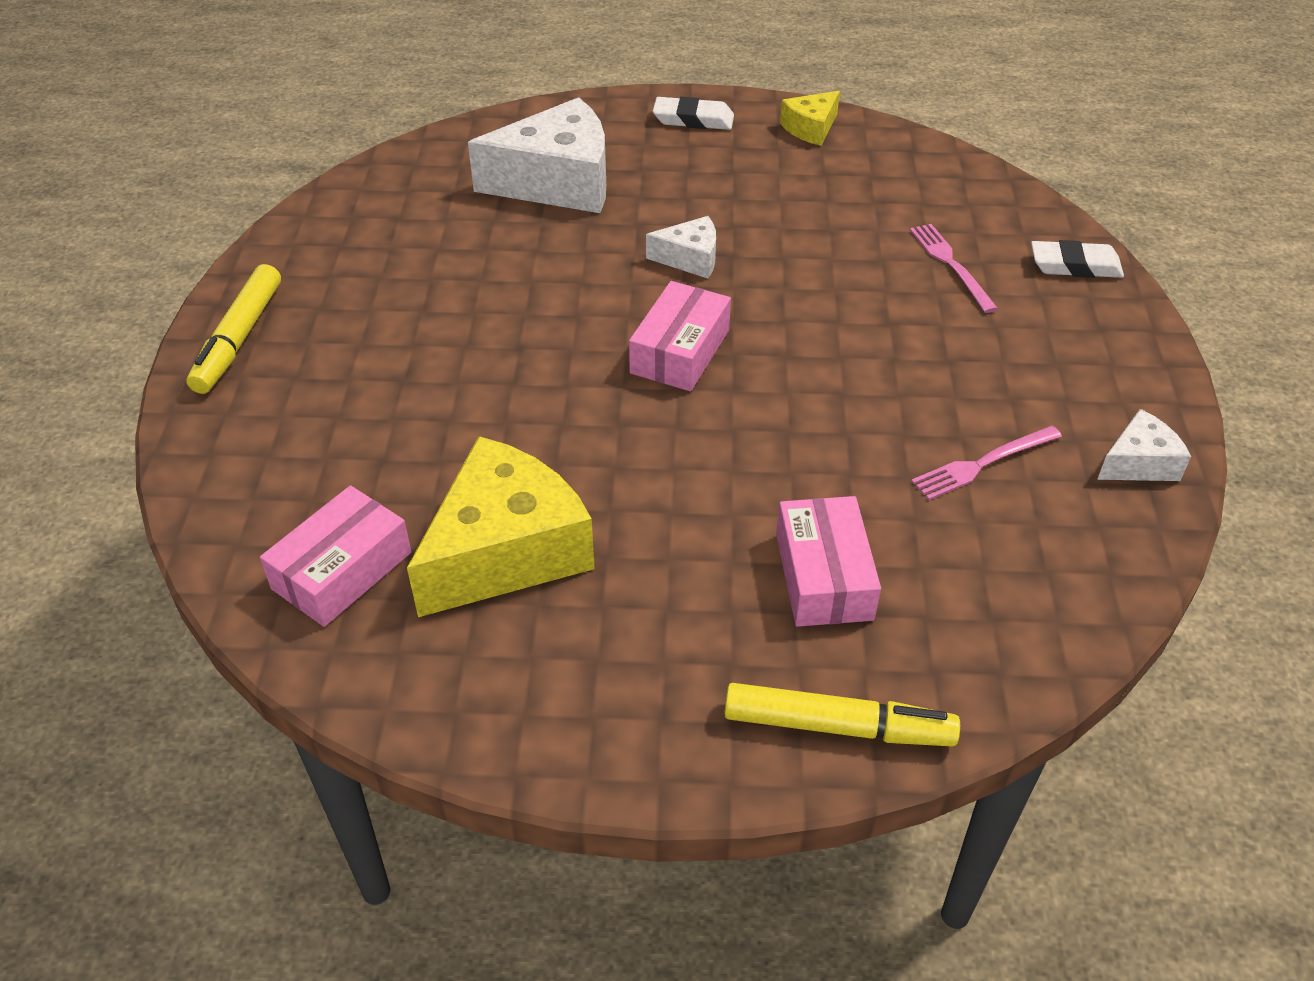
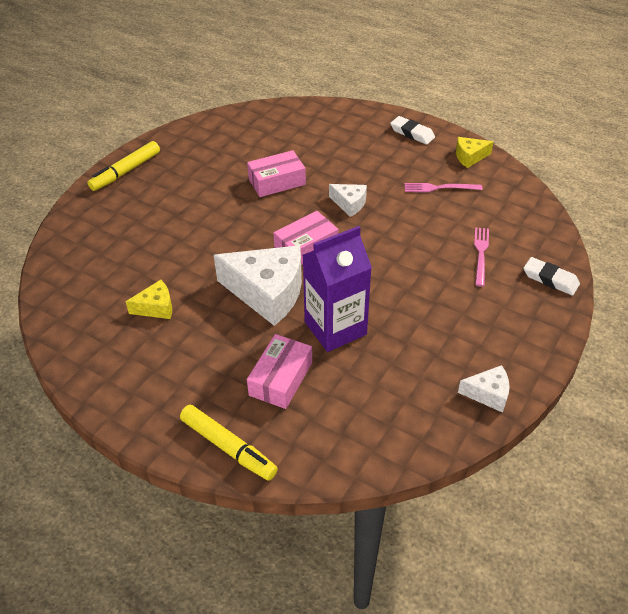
camera: 30 degrees right, 0 degrees up
(342, 570) = (87, 288): pink box -> pink box (277, 182)
(506, 551) = (156, 307): yellow cheese -> yellow cheese, size x0.49
(558, 182) = (319, 144): white cheese -> white cheese (267, 293)
(838, 460) = (335, 328): none -> purple carton
(983, 463) = (405, 360): pink fork -> pink fork (439, 188)

